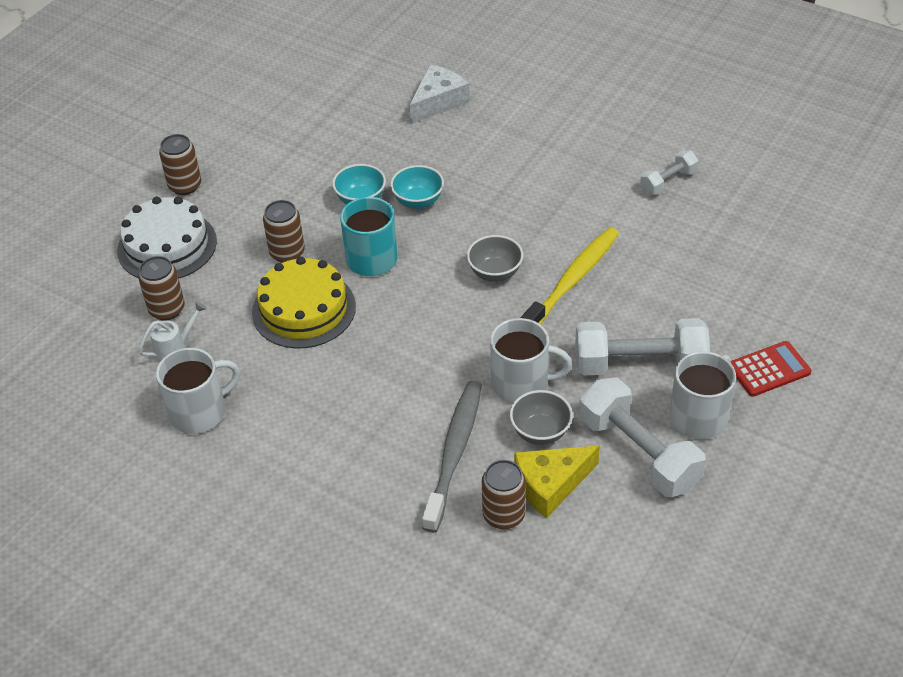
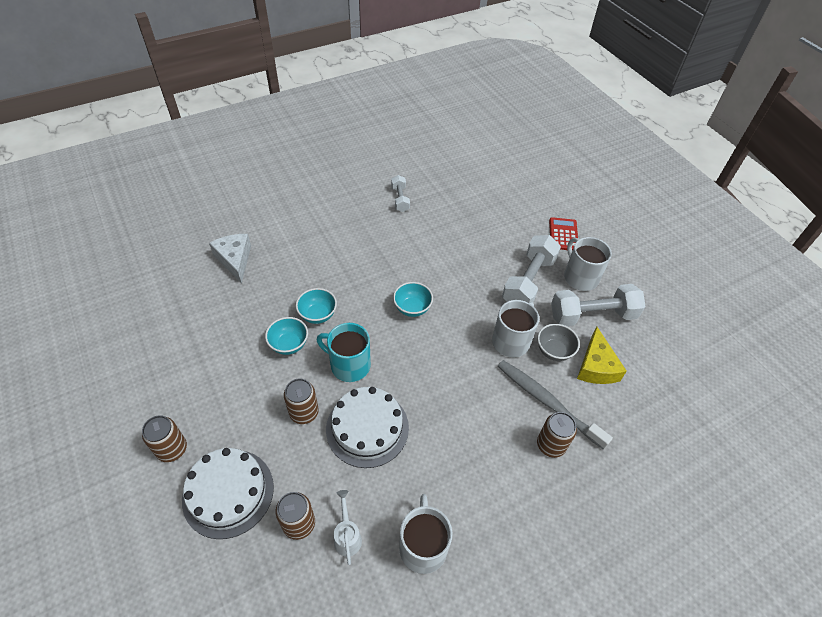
camera: 65 degrees left, 5 degrees up
(304, 309) = (367, 428): yellow cake -> white cake
(495, 273) = (412, 308): grey bowl -> turquoise bowl
(504, 515) = (608, 401): brown can -> brown can (550, 445)
(572, 280) = (445, 277): yellow toothbrush -> none

